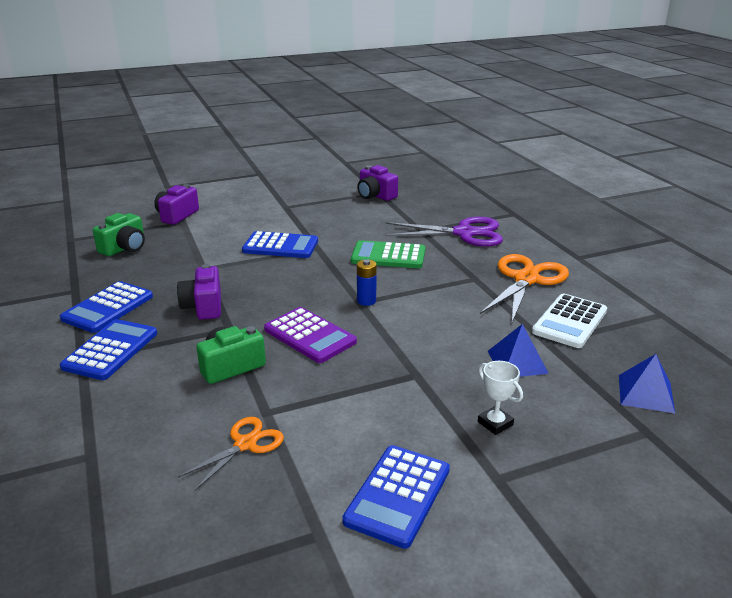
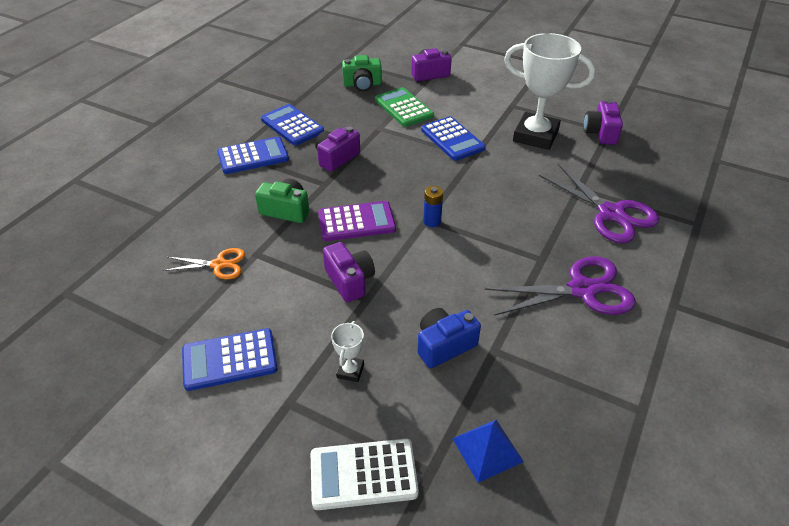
camera: 50 degrees right, 15 degrees up
(108, 308) = (292, 125): blue calculator -> blue calculator turned 60 degrees clockwise
(310, 336) = (356, 222): purple calculator -> purple calculator turned 105 degrees counterclockwise
(337, 216) = (535, 136): none -> white trophy
(382, 373) = (349, 281): none -> purple camera
(388, 256) = (511, 195): green calculator -> green calculator (403, 108)
(517, 362) = (444, 345): blue pyramid -> blue camera
(526, 279) = (582, 290): orange scissors -> purple scissors
(570, 321) = (545, 350): white calculator -> white calculator (363, 474)

